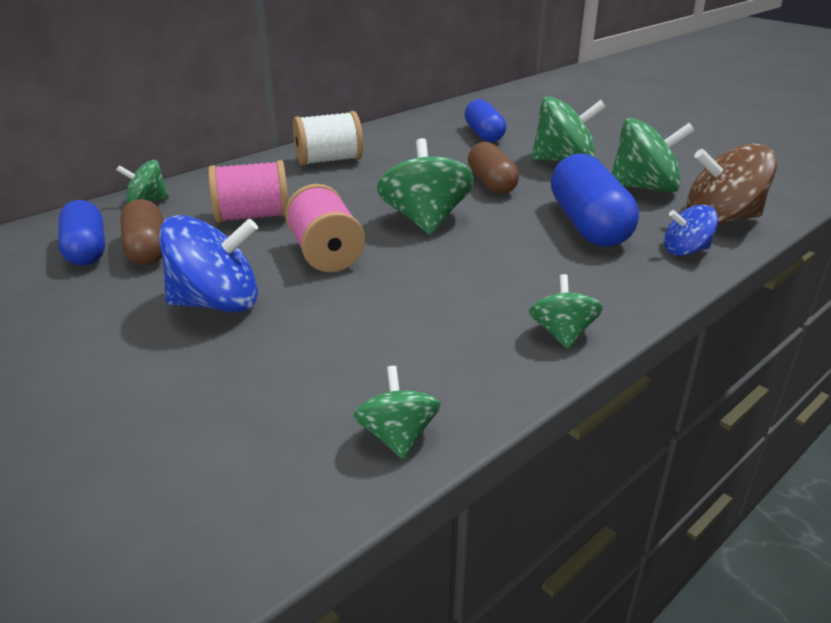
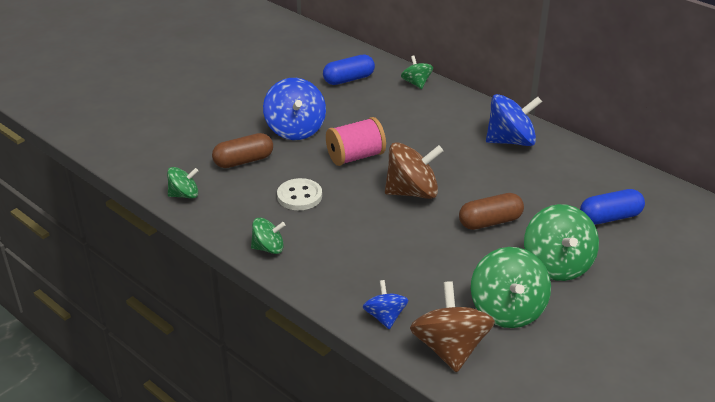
camera: 85 degrees right, 5 degrees up
(147, 249) = (352, 97): brown capsule -> brown capsule (243, 161)
(252, 217) = (402, 123): pink spool -> none
(329, 160) = (511, 141): white spool -> blue spinning top
(422, 303) = (299, 196): none -> white button
(425, 220) = (412, 192): green spinning top -> brown spinning top
(588, 225) = (421, 270): blue capsule -> none

